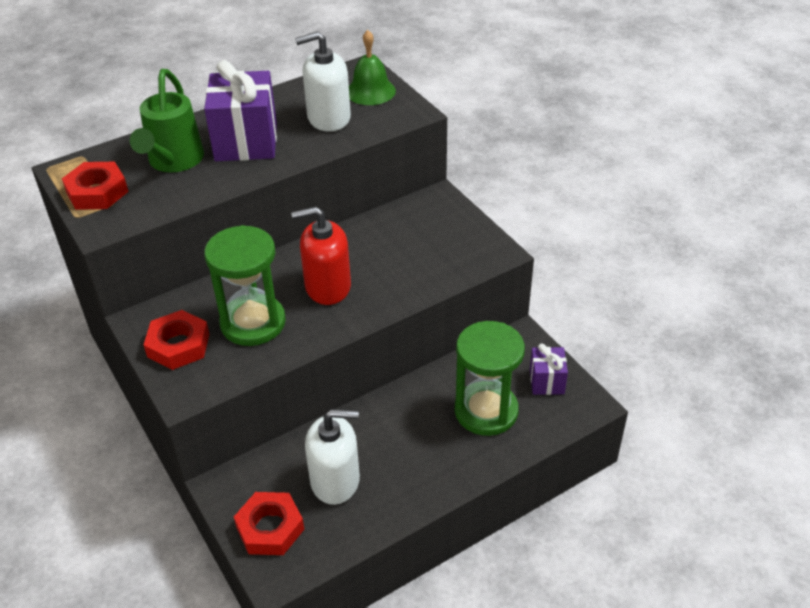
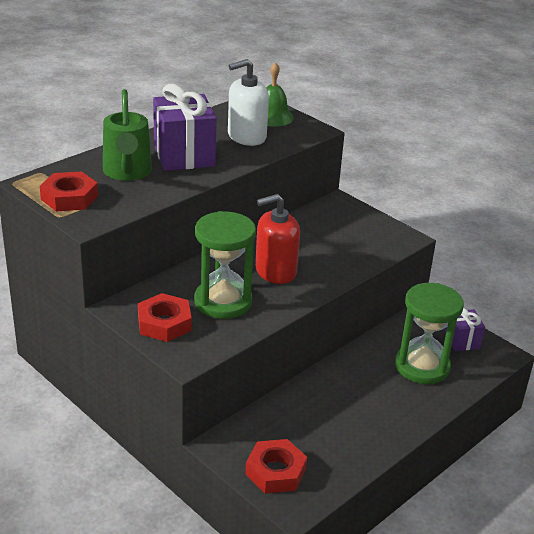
camera: 15 degrees left, 10 degrees down
(335, 480) = (317, 429): white soap dispenser -> none

